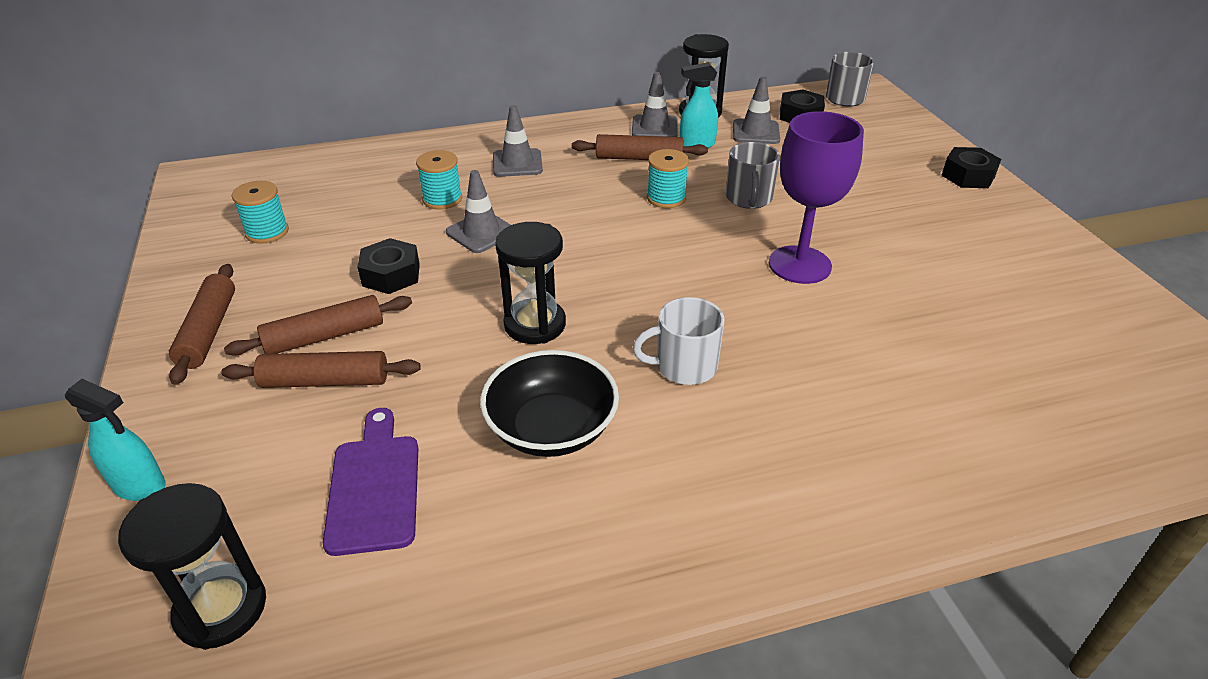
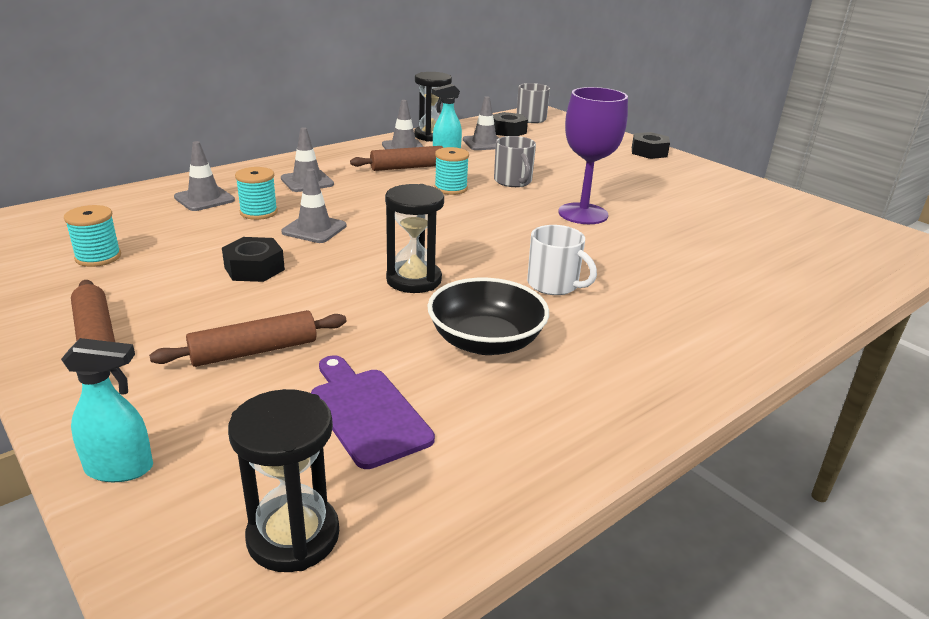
camera: 25 degrees left, 10 degrees down
(325, 337) = (226, 321): brown rolling pin -> none
(403, 172) = (204, 199): none -> grey traffic cone
(684, 366) = (554, 285): white mug -> white mug turned 105 degrees counterclockwise

